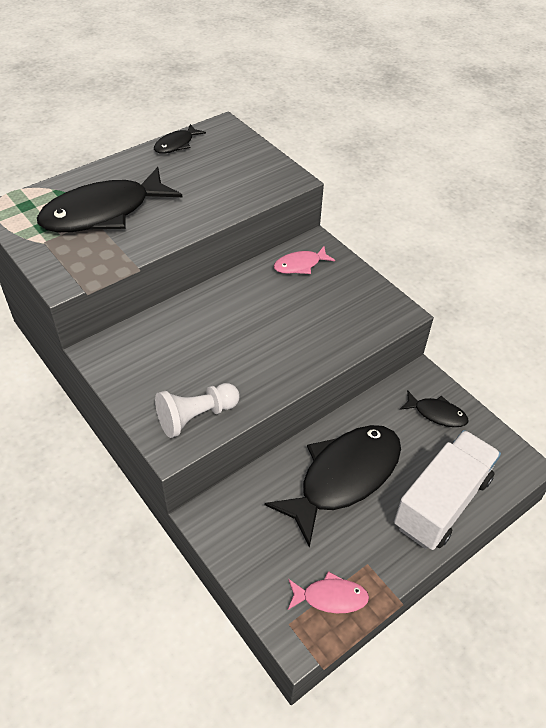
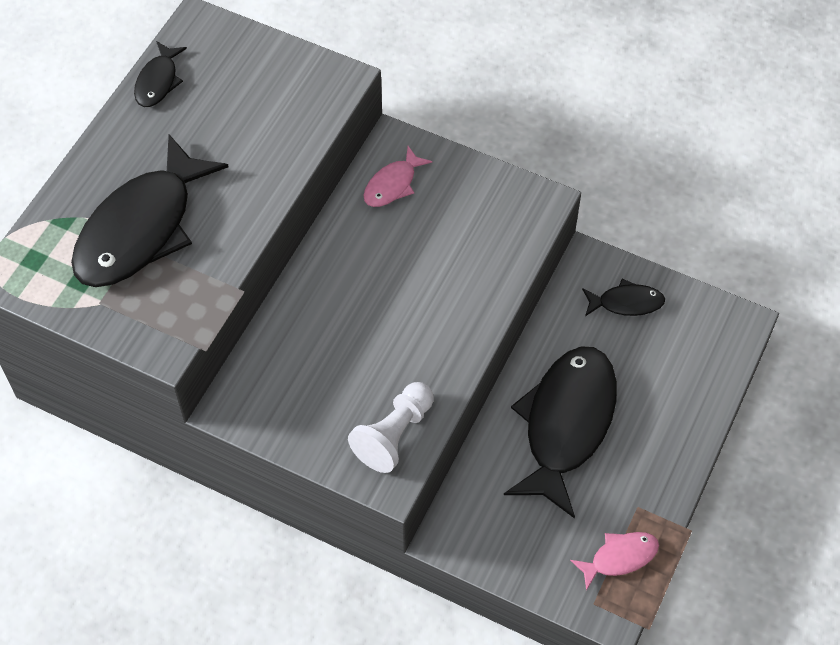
camera: 25 degrees left, 10 degrees up
(442, 502) = (679, 405): white truck -> none

